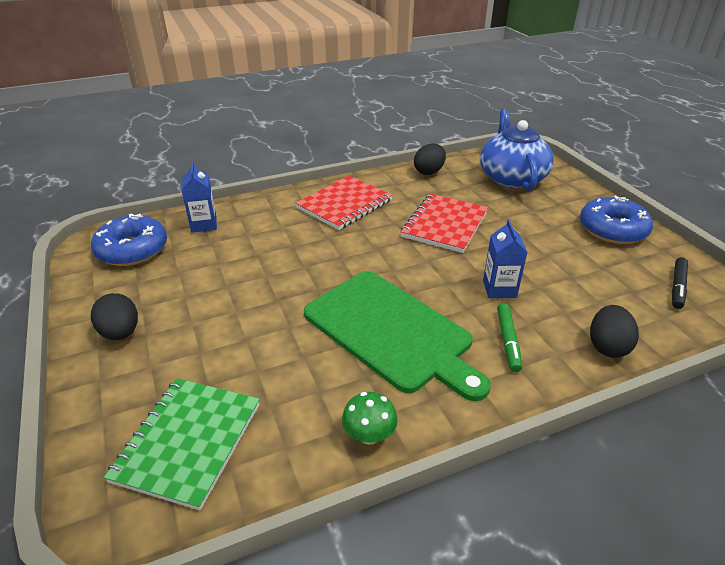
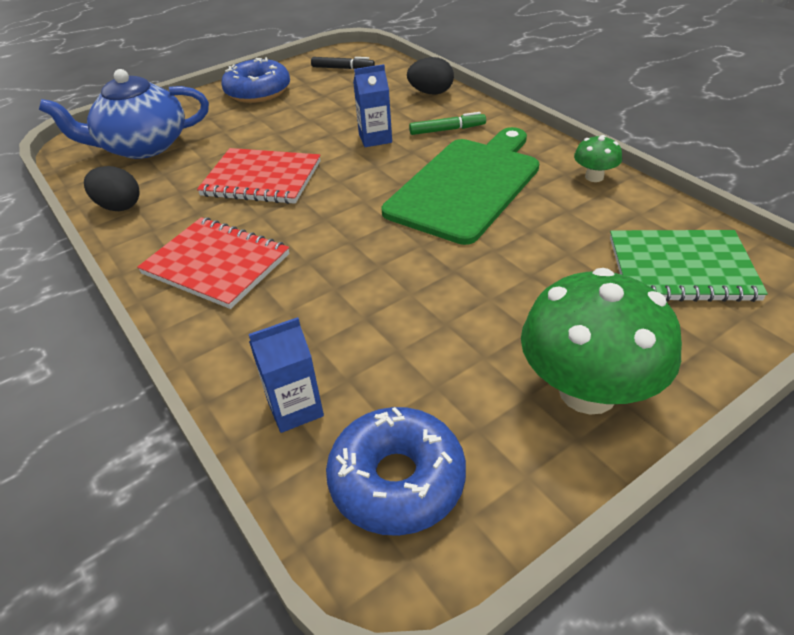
camera: 100 degrees left, 5 degrees up
(121, 333) = (587, 391): black egg -> green mushroom

